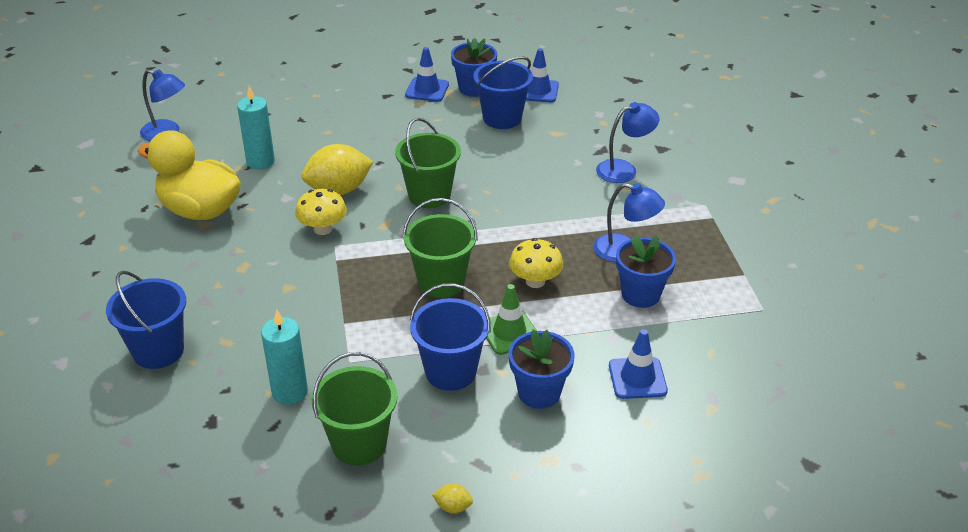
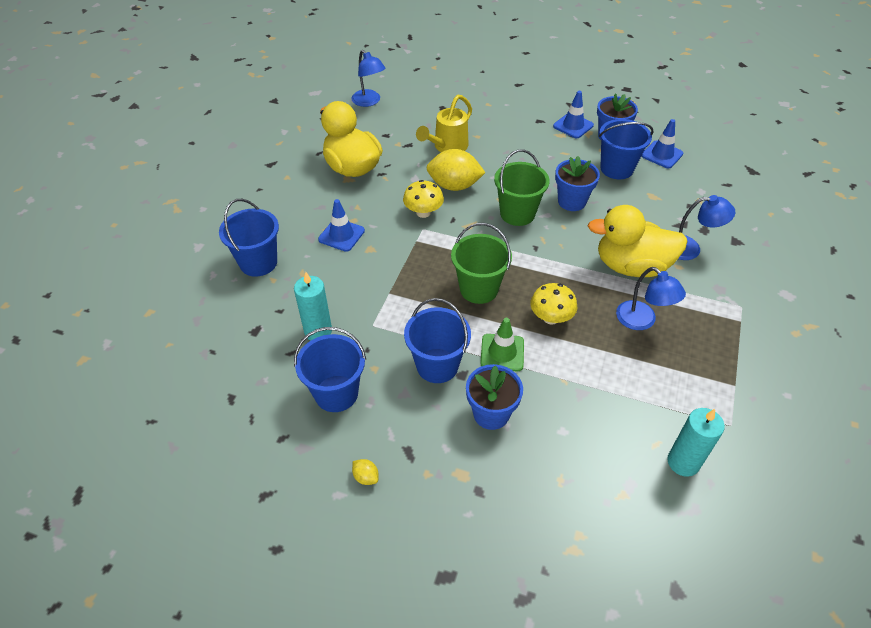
camera: 30 degrees right, 10 degrees up
(260, 162) = (416, 144): turquoise candle -> turquoise candle (683, 462)
(301, 153) = (447, 147): none -> yellow watering can
(359, 444) = (336, 393): green bucket -> blue bucket
(580, 205) = (631, 266): none -> yellow duck
(637, 378) = (578, 438): blue traffic cone -> blue traffic cone (341, 235)
(640, 294) = (630, 365): blue flower pot -> blue flower pot (571, 201)

